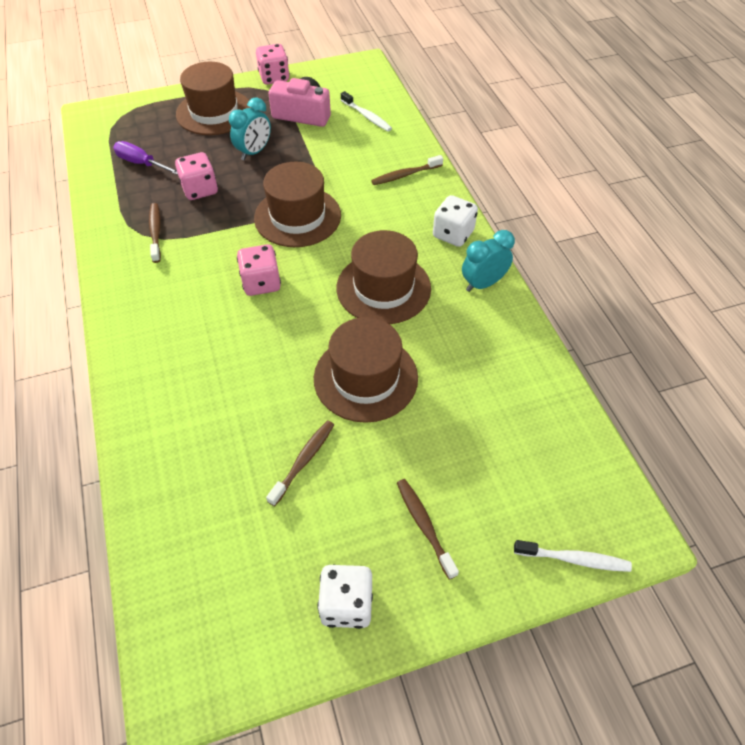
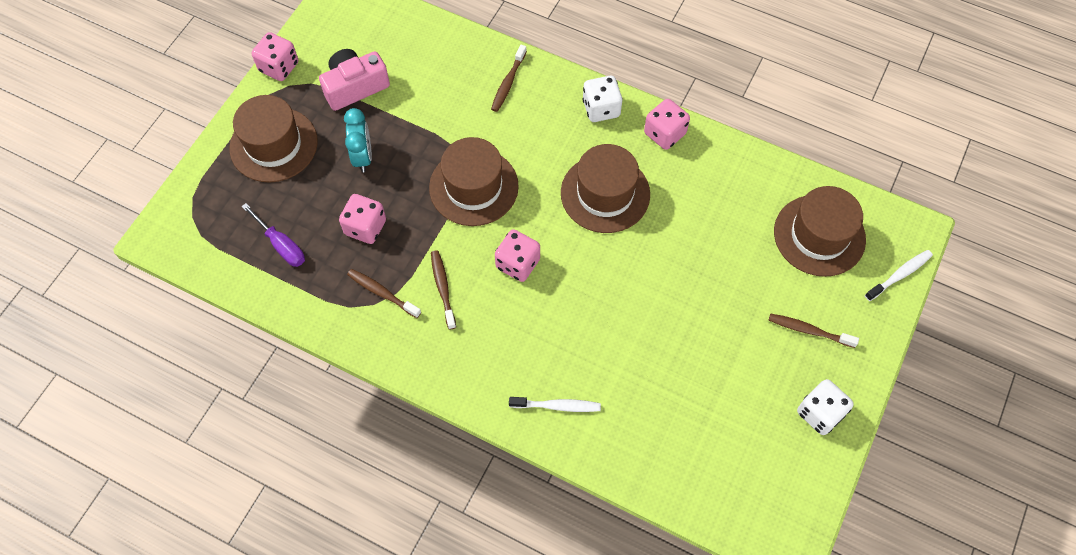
camera: 45 degrees left, 10 degrees up
(141, 163) = (281, 245): purple screwdriver -> purple screwdriver turned 120 degrees counterclockwise
(304, 461) = (700, 358): brown toothbrush -> brown toothbrush (443, 288)
(365, 378) = (671, 270): brown hat -> brown hat (819, 235)
(367, 116) = (411, 48): white toothbrush -> white toothbrush (557, 406)
(483, 284) = (664, 133): turquoise clock -> pink dice

